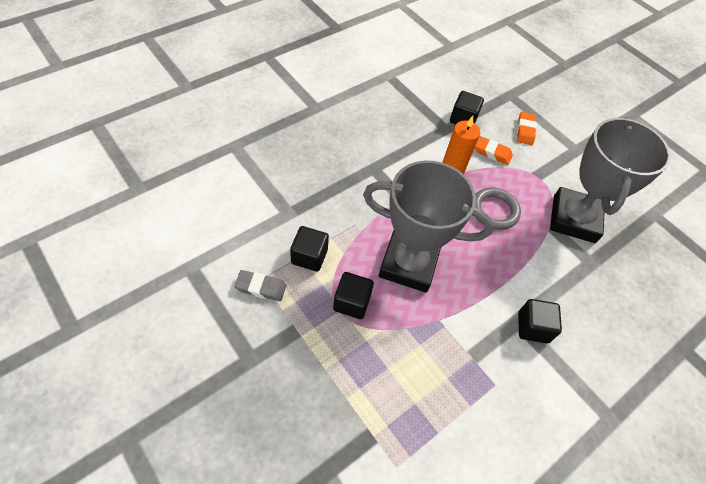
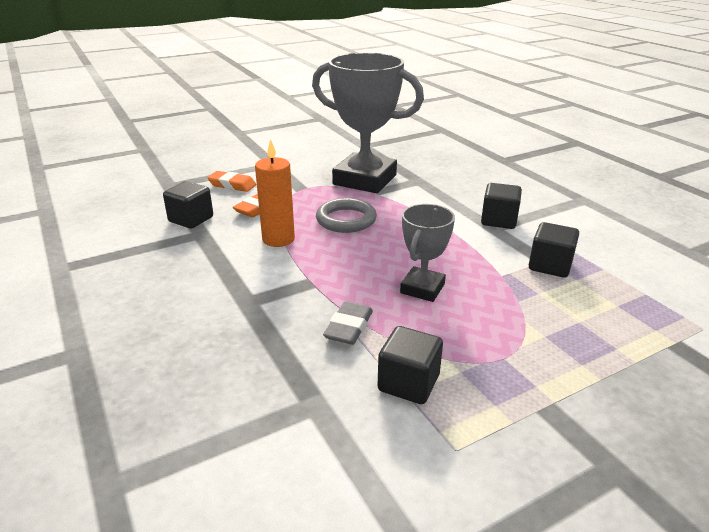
camera: 75 degrees left, 25 degrees down
(261, 287) = (473, 450): grey eraser -> grey eraser (349, 327)
(352, 302) = (488, 344): black cube -> black cube (550, 266)
(408, 264) = (422, 288): grey trophy -> grey trophy, size x0.52

